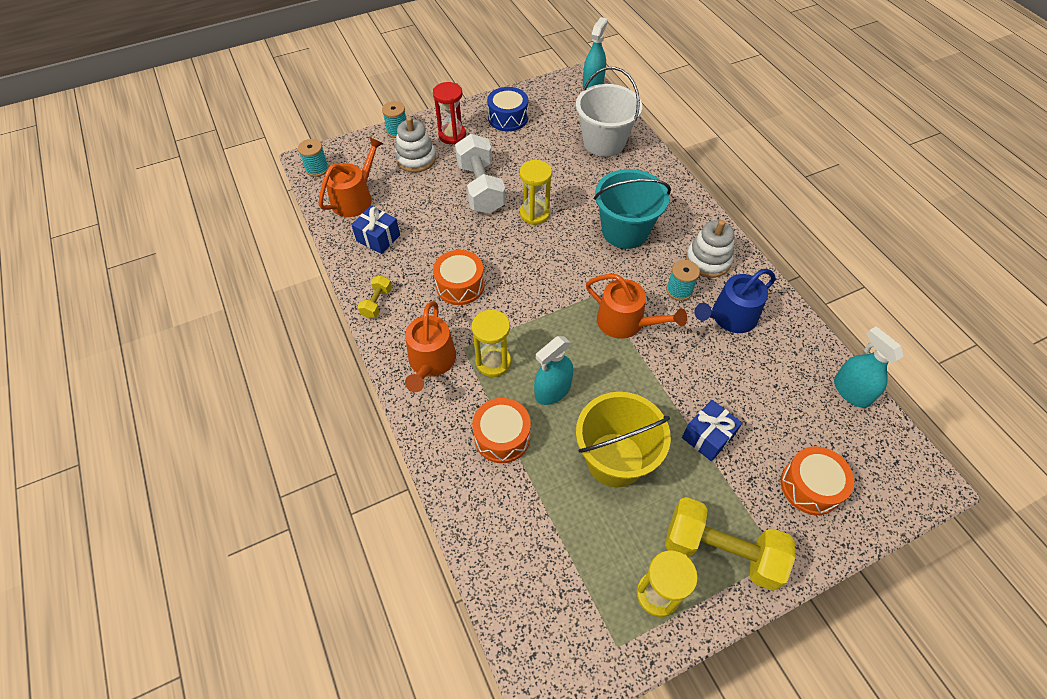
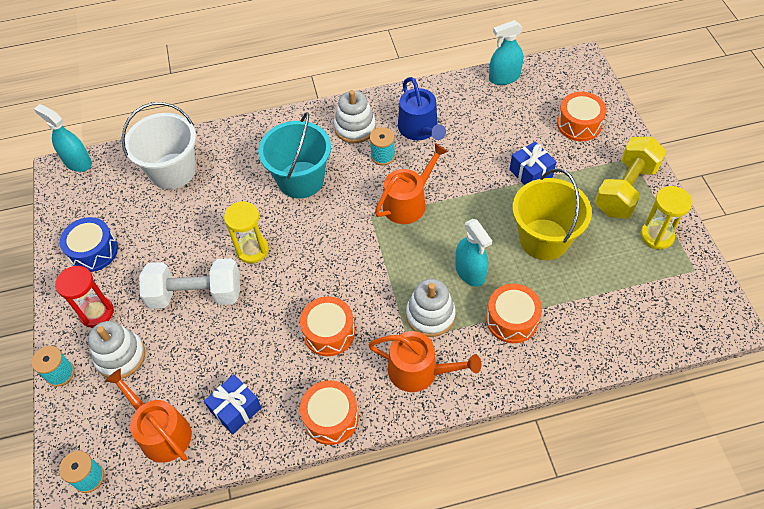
camera: 75 degrees left, 0 degrees up
(377, 303) = (331, 417): yellow dumbbell -> orange drum
(493, 362) = (430, 315): yellow hourglass -> white stacking toy

